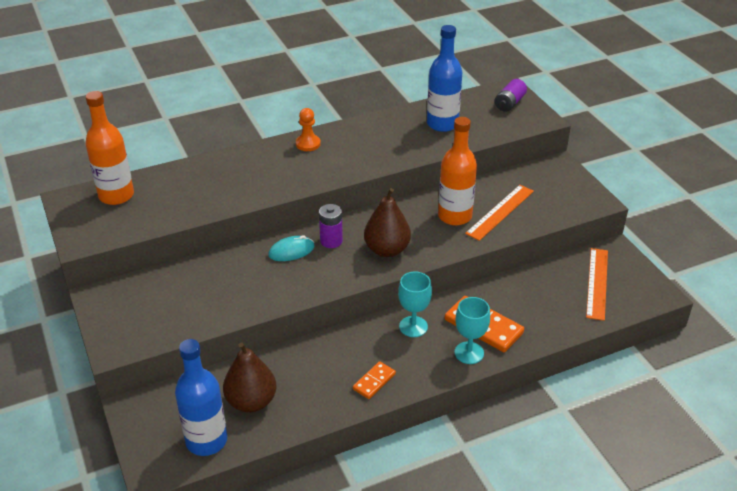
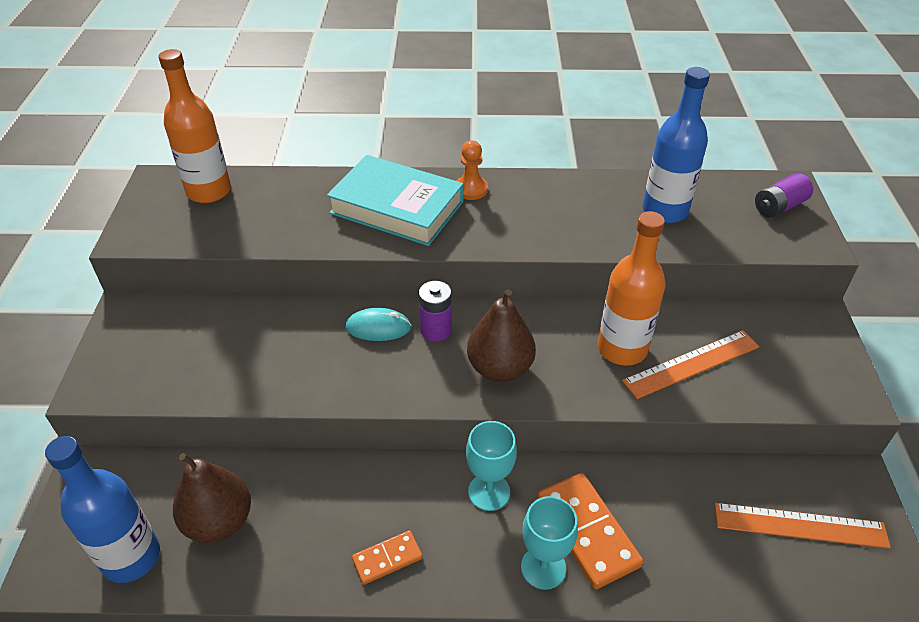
camera: 25 degrees right, 5 degrees up
(265, 169) = (397, 207): none -> turquoise book
(597, 283) = (800, 525): orange ruler -> orange ruler turned 60 degrees clockwise

